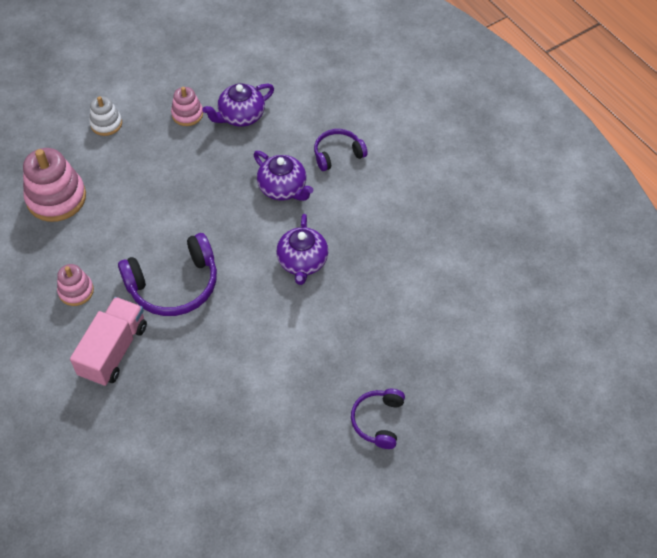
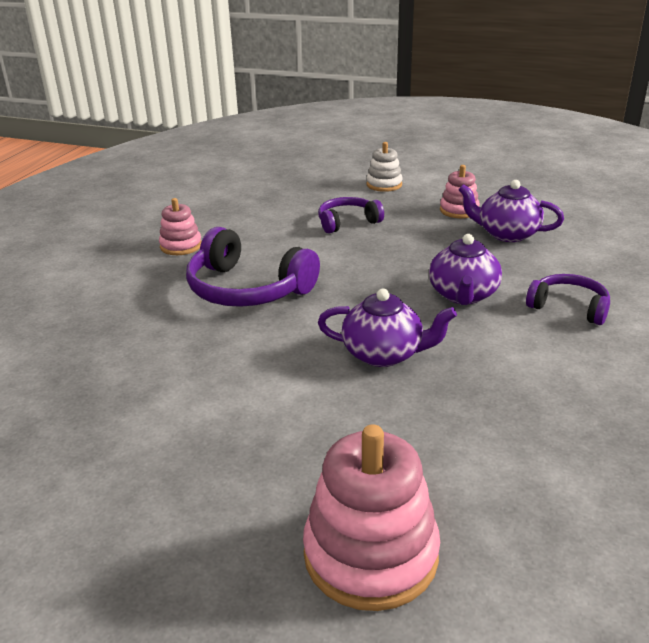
camera: 55 degrees right, 25 degrees down
(56, 198) = (273, 198): pink stacking toy -> pink stacking toy (370, 554)
(113, 351) = (127, 292): pink truck -> none
(302, 262) = (384, 354): purple teapot -> purple teapot turned 135 degrees counterclockwise
(378, 421) = (196, 555): purple headphones -> purple headphones (347, 222)

